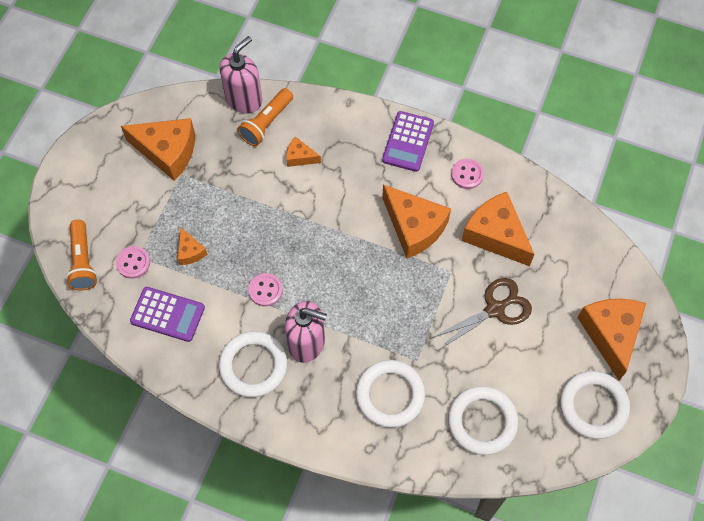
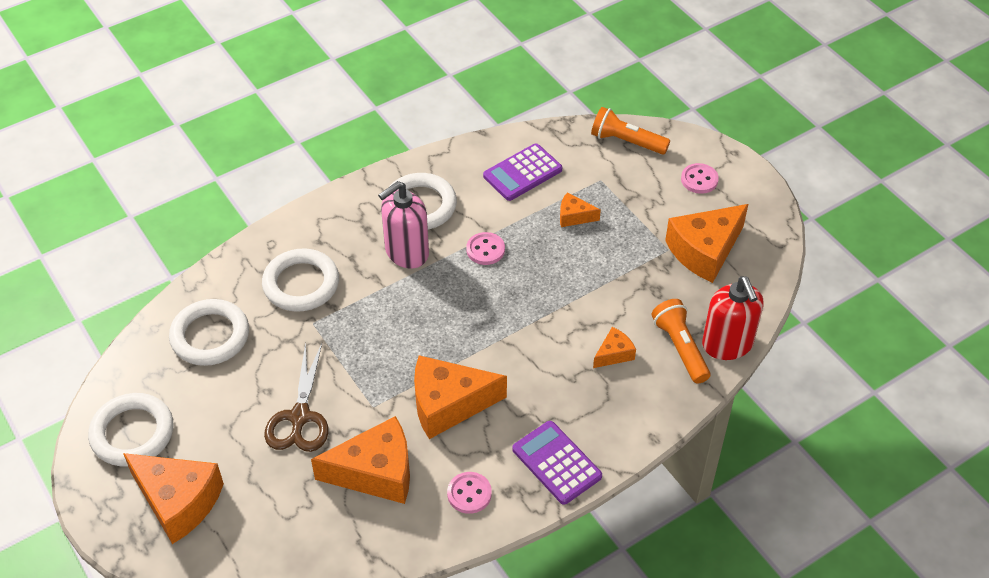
camera: 125 degrees right, 15 degrees down
(133, 263) = (596, 173): pink button -> pink button (699, 180)
(244, 99) = (727, 344): pink soap dispenser -> red soap dispenser

